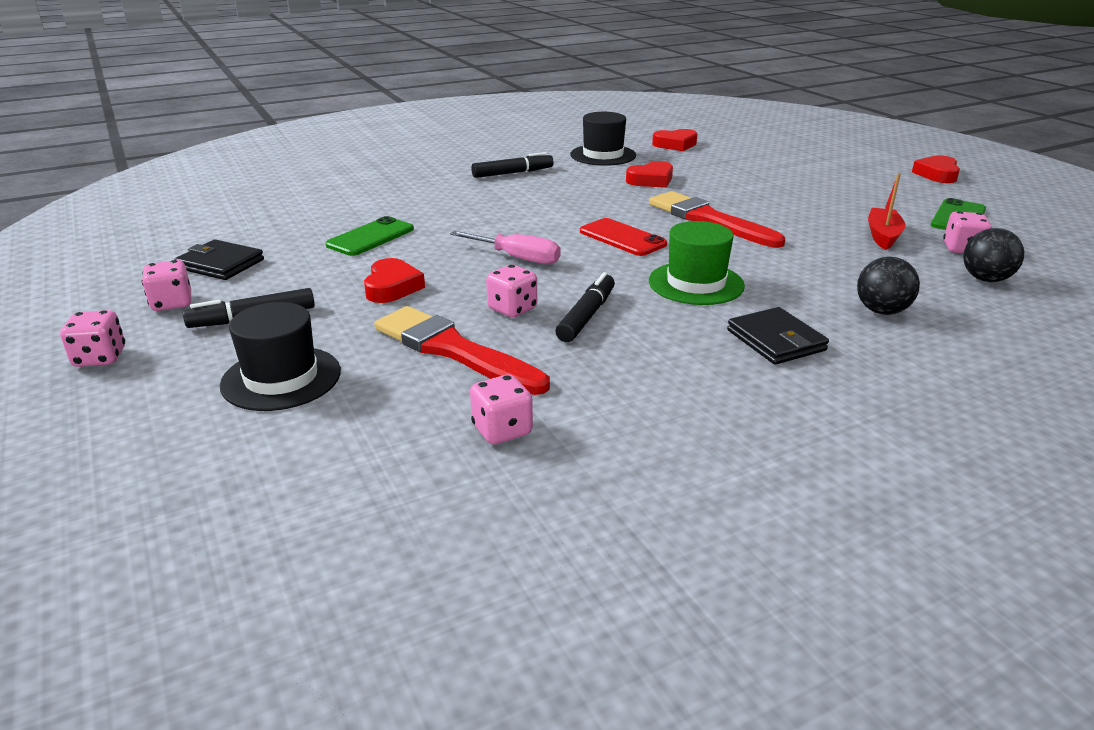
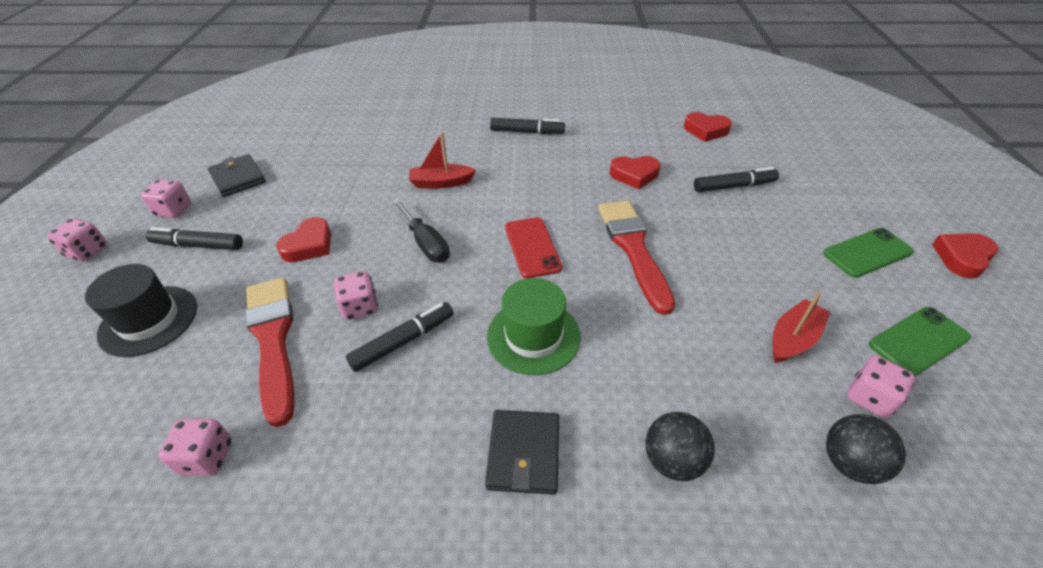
camera: 30 degrees right, 15 degrees up
(370, 237) = (352, 180): green phone -> green phone (867, 253)
(473, 220) = (441, 183): none -> red boat
(517, 258) = (425, 243): pink screwdriver -> black screwdriver
(603, 155) = (624, 128): black hat -> none
(740, 171) = (733, 186): none -> black marker

